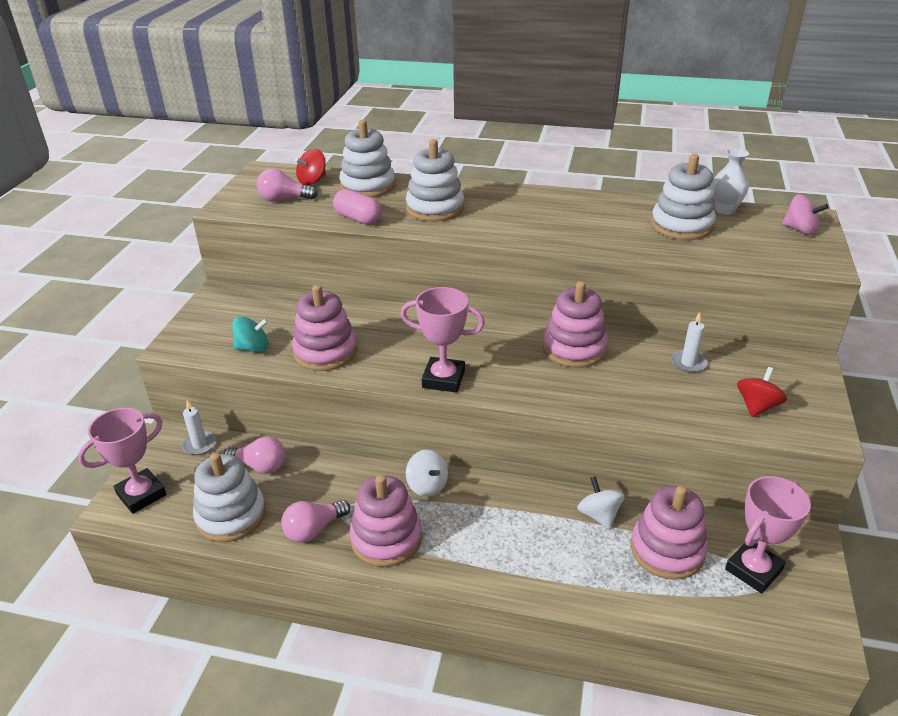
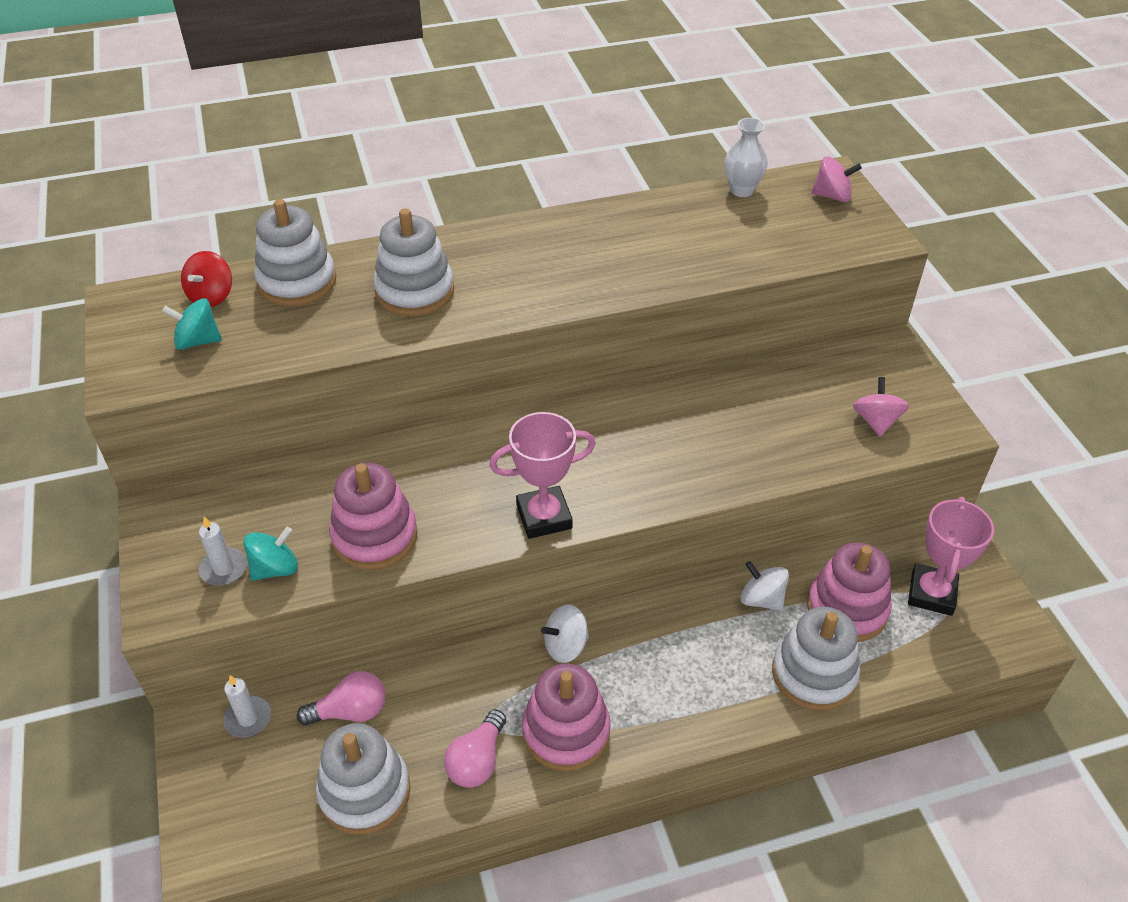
camera: 30 degrees left, 10 degrees up
(141, 494) = (225, 820): pink trophy -> none
(284, 199) = (198, 341): pink light bulb -> turquoise spinning top
(358, 219) = (328, 341): pink capsule -> none
(427, 486) = (565, 646): white spinning top -> white spinning top turned 135 degrees clockwise
(574, 348) = (657, 418): pink stacking toy -> none
(681, 225) = (713, 228): white stacking toy -> white stacking toy (813, 674)
(688, 363) = (782, 392): white candle -> white candle (224, 569)
(757, 406) = (876, 421): red spinning top -> pink spinning top

